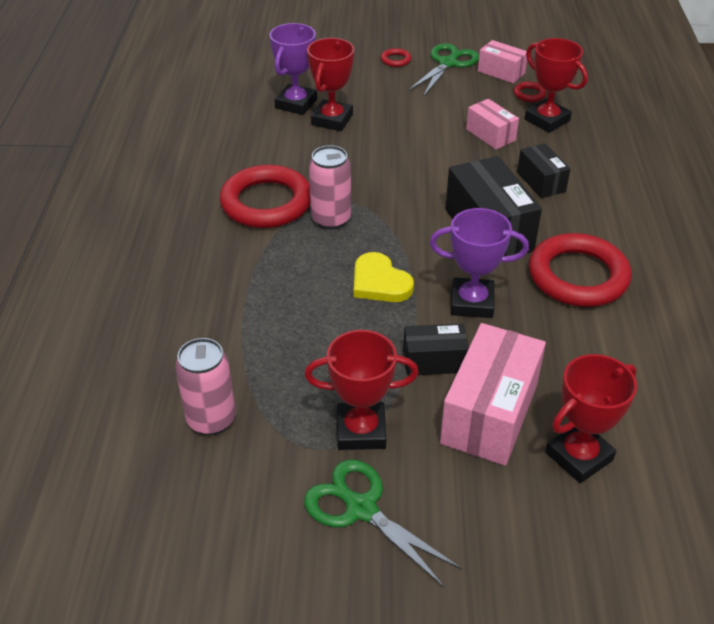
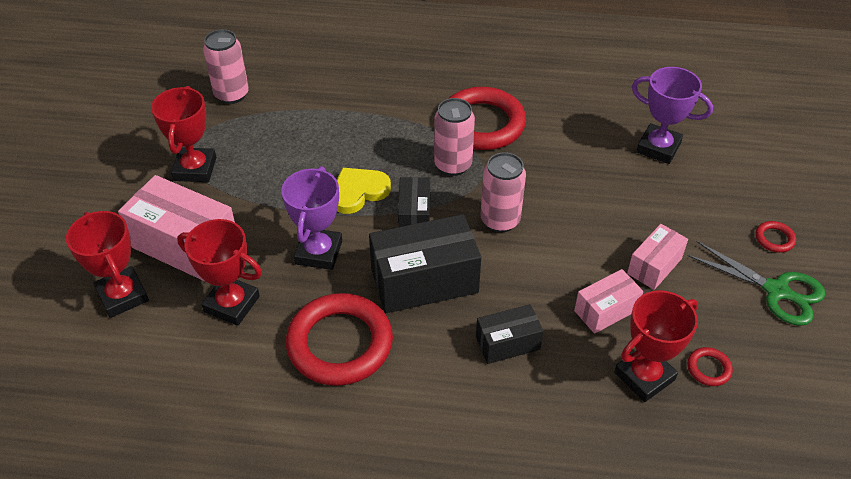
camera: 95 degrees right, 5 degrees up
(332, 120) = (628, 174): red trophy -> red trophy (231, 304)
(361, 508) = (127, 164): green scissors -> none
(402, 188) = (500, 220): none -> pink can
(434, 361) = (253, 218): black box -> black box (414, 215)
(501, 72) = (763, 346): pink box -> pink box (654, 266)

